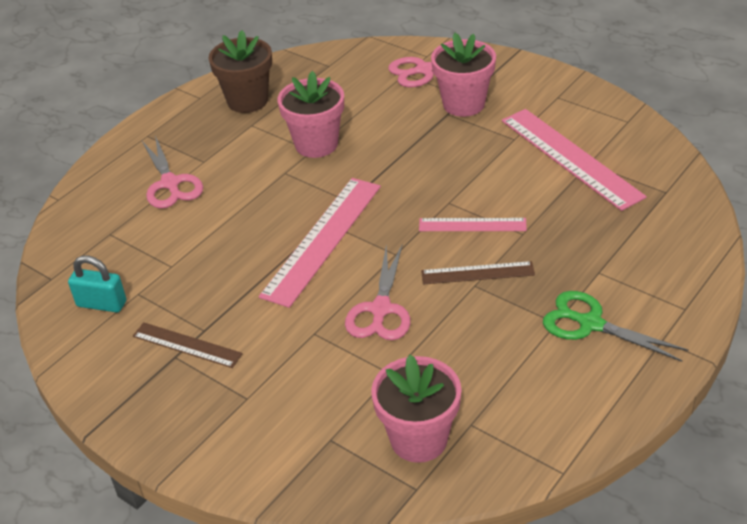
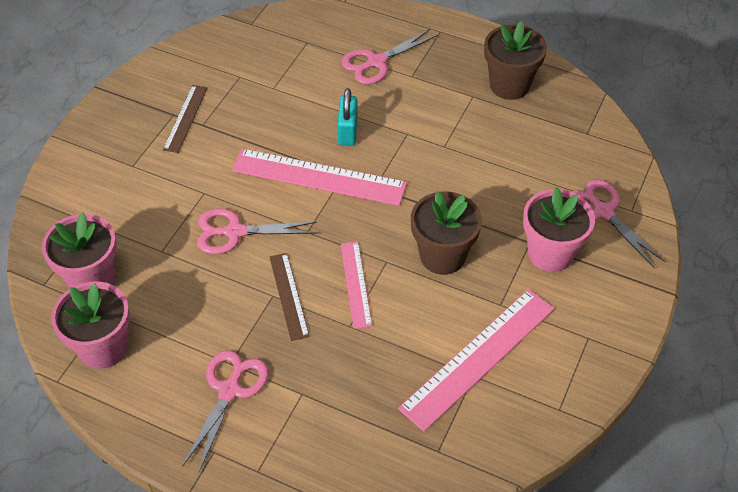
camera: 75 degrees right, 10 degrees up
(101, 304) = (226, 59): turquoise padlock -> turquoise padlock (347, 131)
(316, 144) = (454, 148): pink flower pot -> pink flower pot (103, 348)
(451, 166) = (442, 256): none -> brown flower pot
(590, 324) = (230, 390): green scissors -> pink scissors

